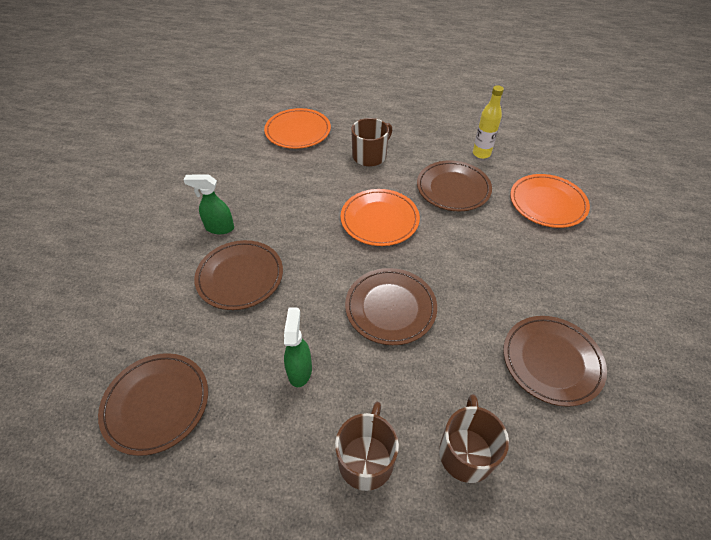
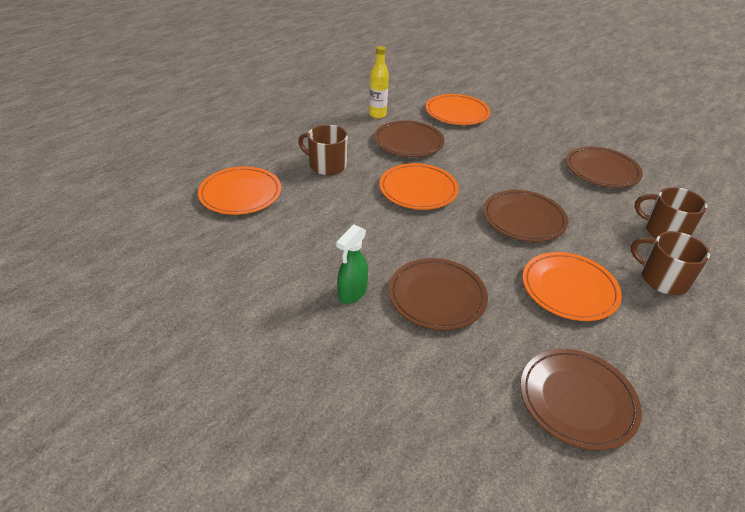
camera: 65 degrees left, 10 degrees down
(300, 370) = (569, 289): green spray bottle -> orange plate
(370, 156) = (326, 165): brown mug -> brown mug turned 45 degrees counterclockwise

